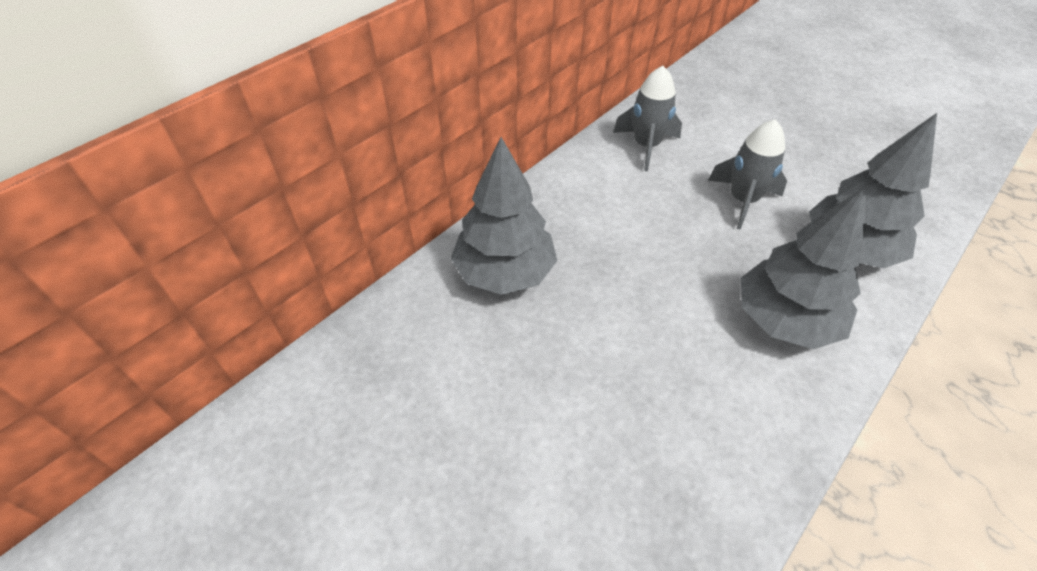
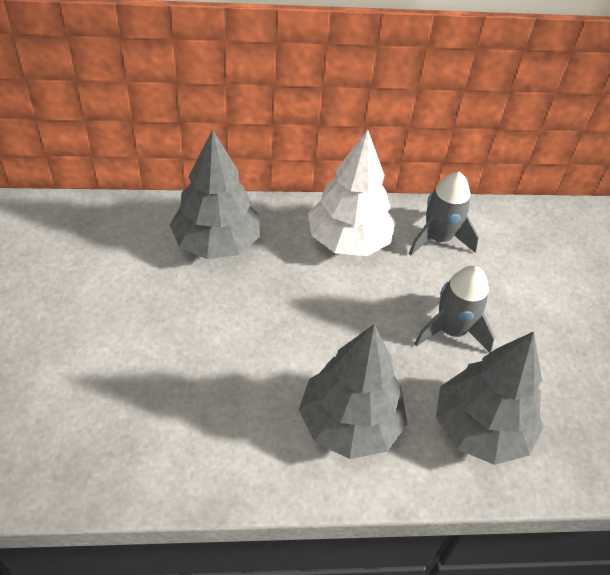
camera: 40 degrees right, 0 degrees up
(594, 193) = (348, 240): none -> white tree

